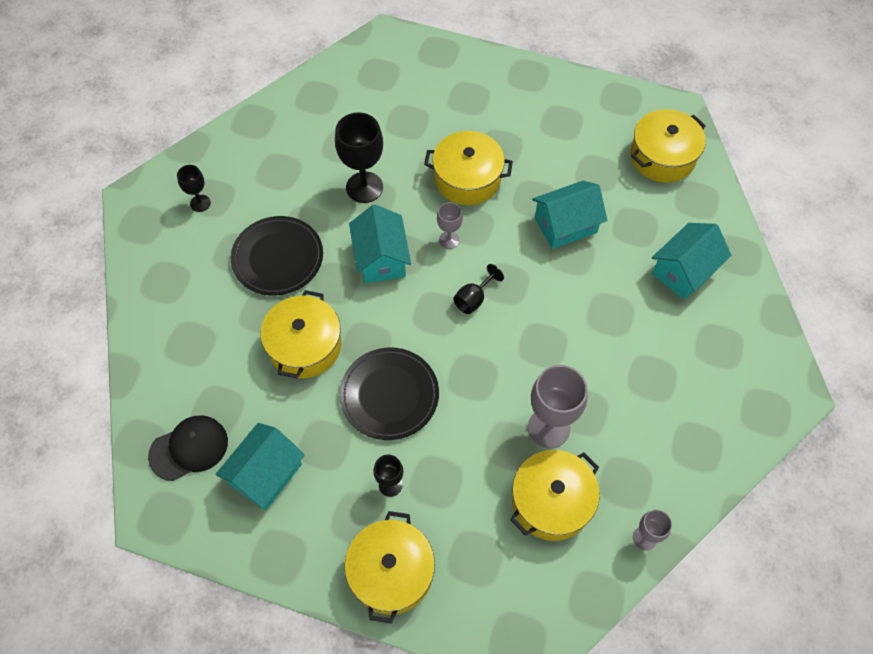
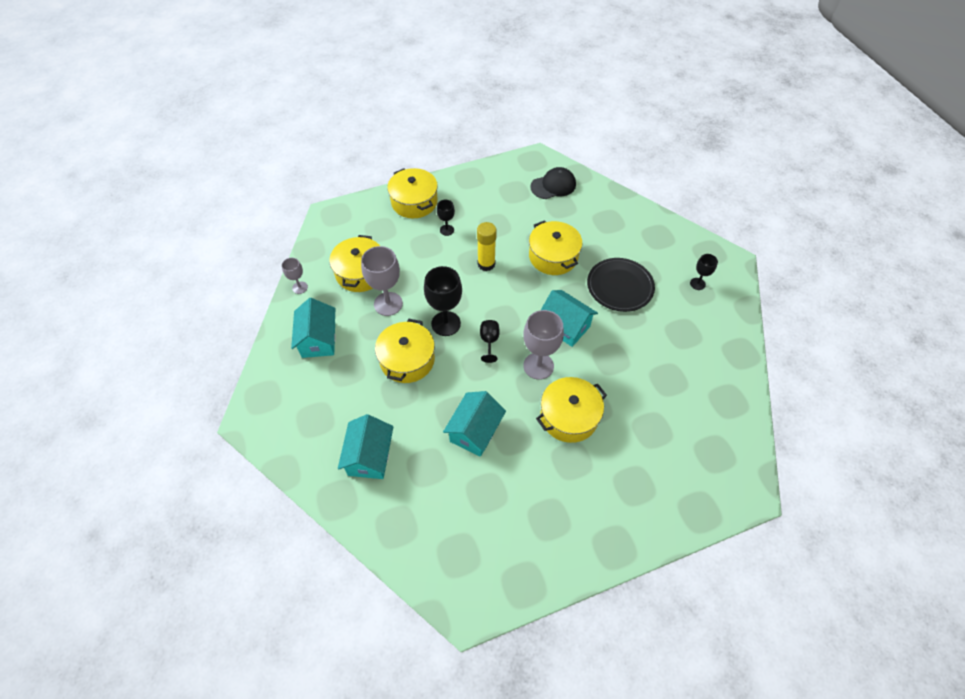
camera: 140 degrees right, 5 degrees down
(189, 448) = (553, 185): black cap -> black cap turned 135 degrees counterclockwise
(266, 474) = (508, 198): turquoise house -> turquoise house (318, 340)
(364, 187) = (623, 361): black goblet -> black goblet (446, 323)
(389, 395) = (486, 264): black plate -> yellow glue stick
(449, 240) = (538, 366): grey goblet -> grey goblet, size x1.85
(662, 156) = (448, 548): yellow pot -> yellow pot (407, 360)

